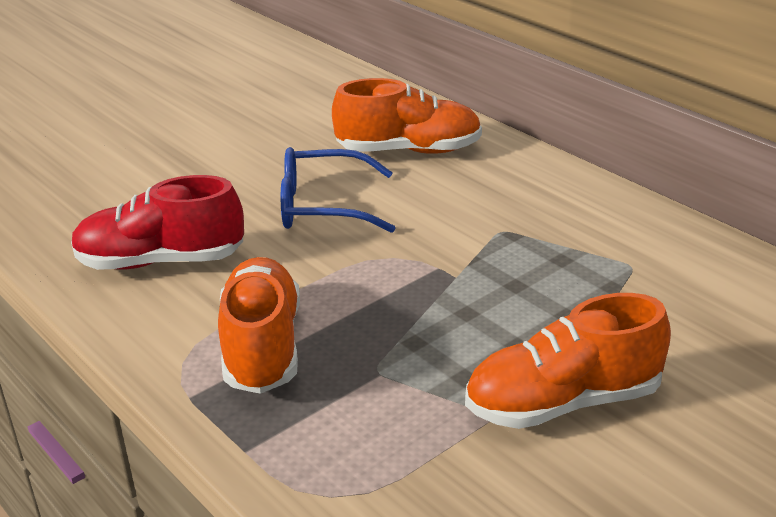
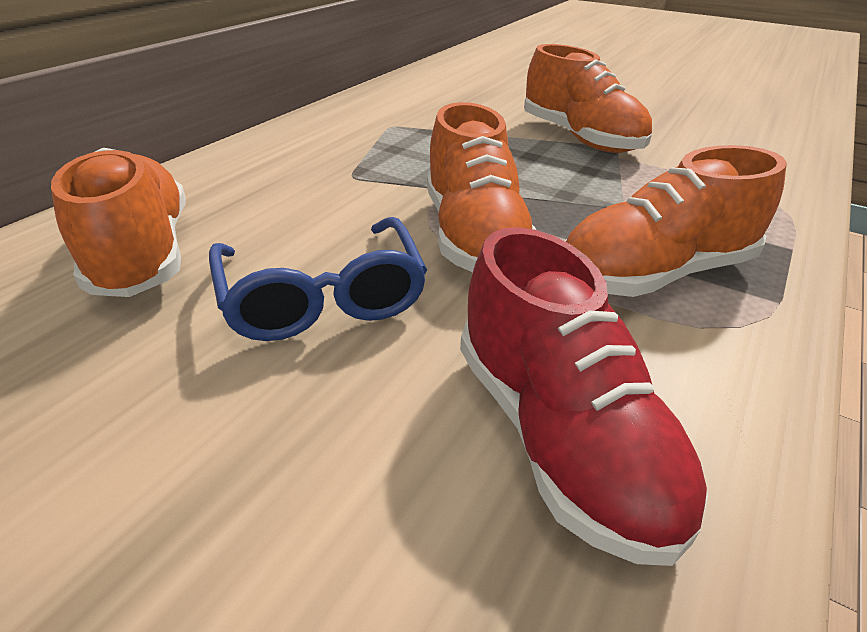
camera: 110 degrees left, 5 degrees up
(364, 274) = (474, 237): none -> orange shoe

